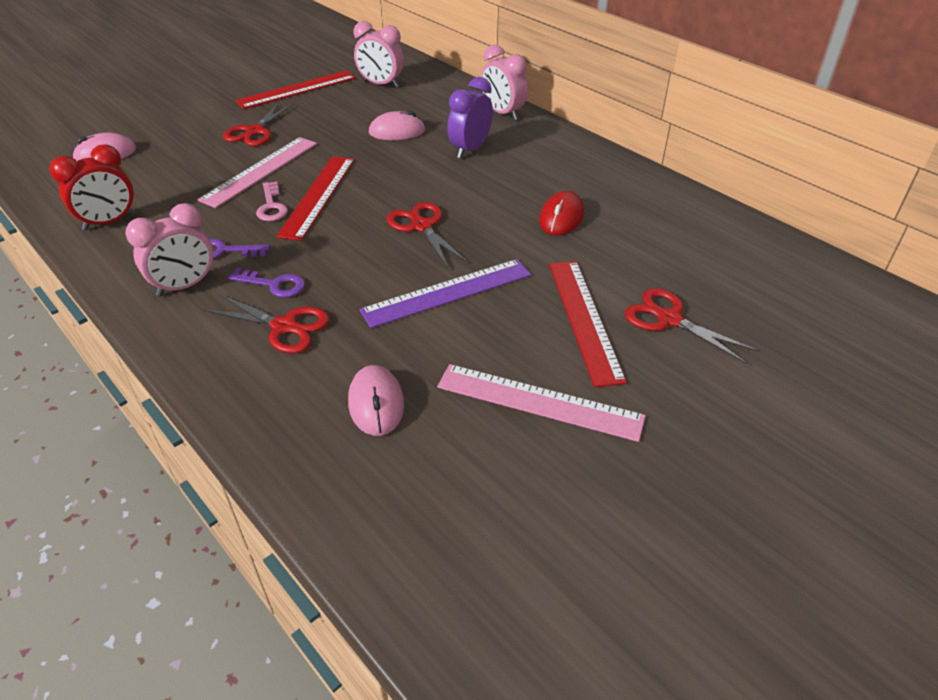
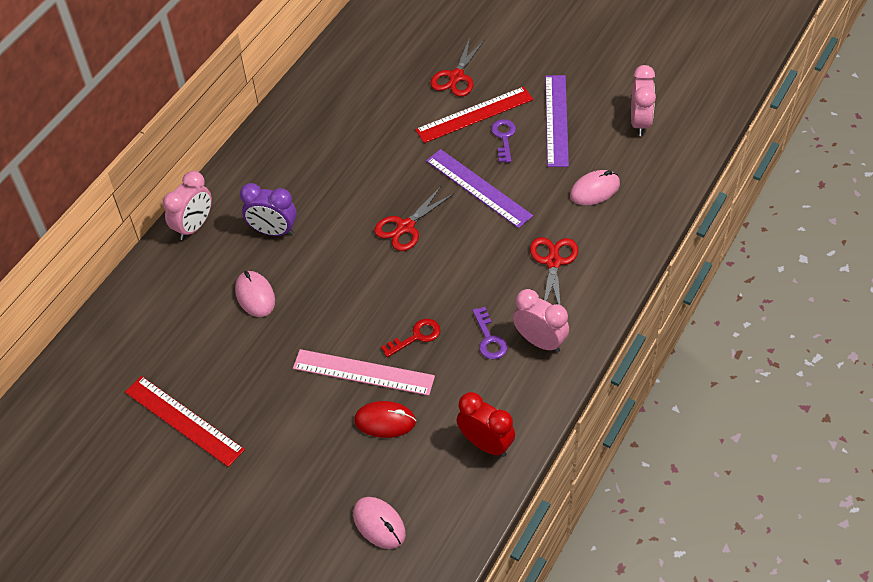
camera: 105 degrees left, 10 degrees up
(255, 131) = (291, 414): red scissors -> none
(271, 206) = (416, 336): pink key -> red key
(274, 284) = (514, 288): purple key -> purple key (504, 137)
(318, 196) = (388, 311): red ruler -> none
(381, 84) = (152, 347): pink clock -> pink clock (640, 122)
(539, 402) = (556, 120): pink ruler -> purple ruler
(561, 217) = (361, 148): red mouse -> red mouse (385, 421)

